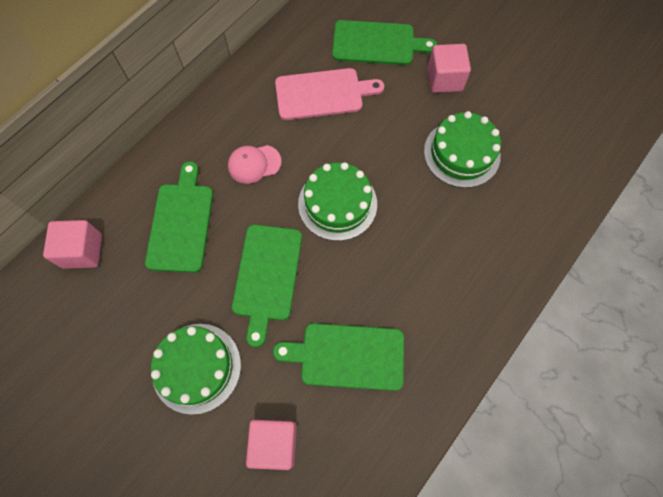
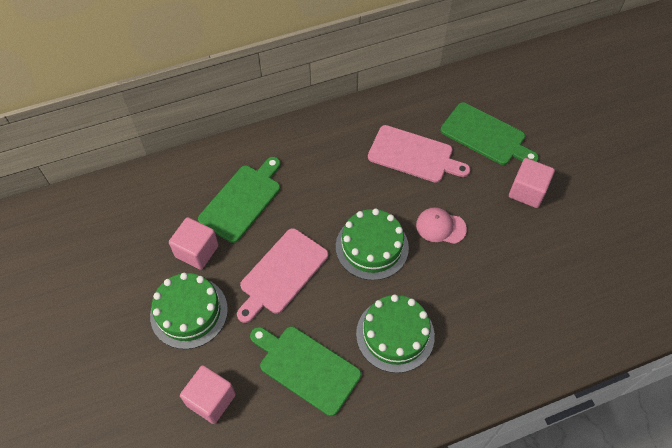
camera: 30 degrees right, 10 degrees down
(82, 251) = (160, 185): pink cube -> pink cube (197, 251)
(254, 164) = (324, 183): pink cap -> pink cap (440, 227)
(267, 276) = (282, 273): green cutting board -> pink cutting board
(461, 153) = (503, 259): green cake -> green cake (395, 334)

